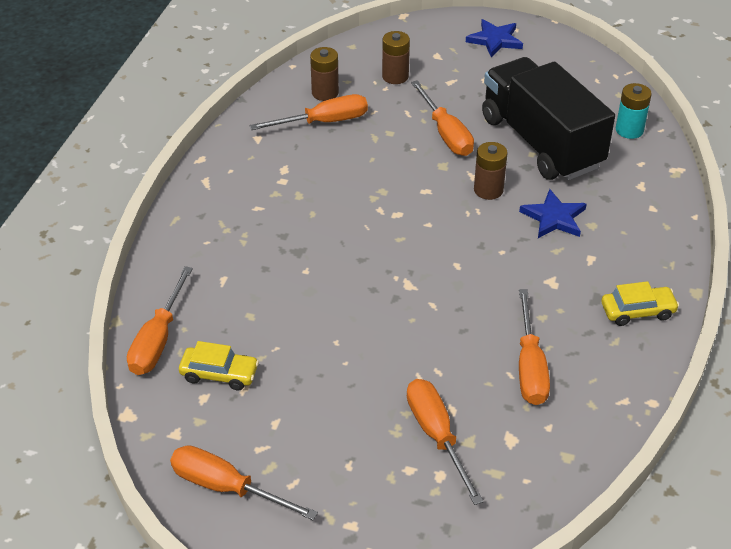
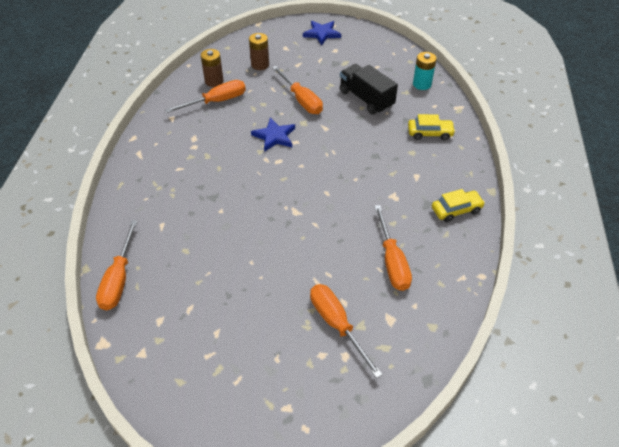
camera: 10 degrees left, 5 degrees up
(219, 374) = (169, 299): yellow car -> yellow car (430, 133)
(227, 488) = (187, 392): orange screwdriver -> none
(488, 190) = (337, 136): brown battery -> none
(541, 142) = (366, 99): black truck -> black truck, size x0.62
(554, 218) = (385, 150): blue star -> blue star (274, 136)

